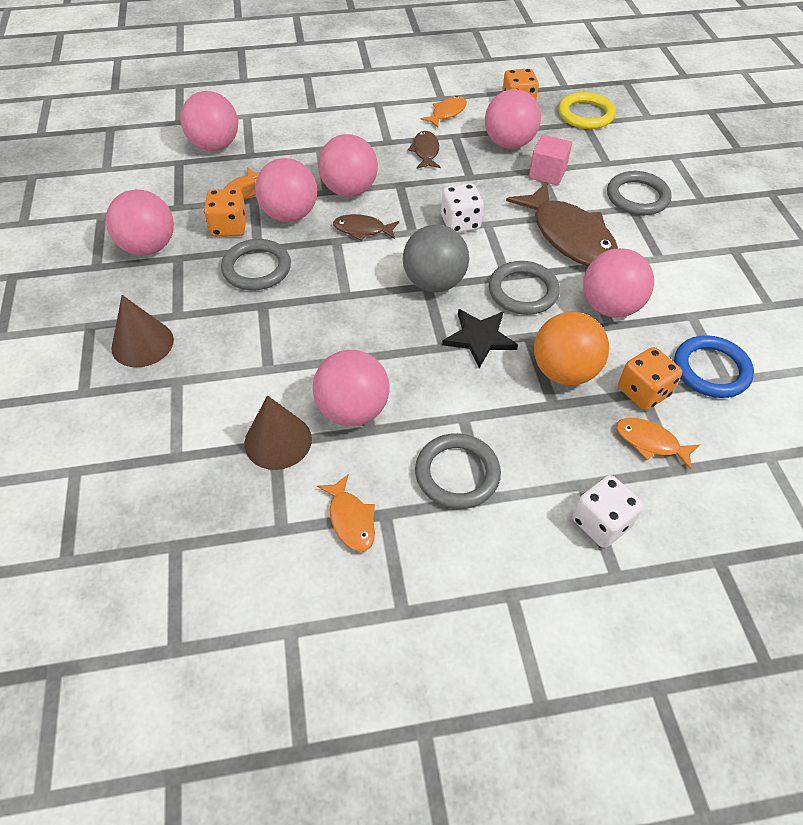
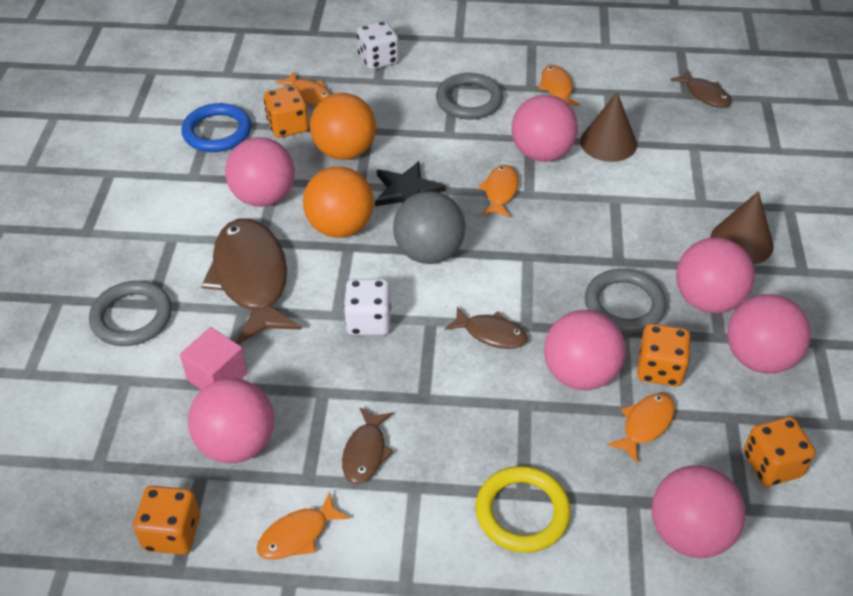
camera: 165 degrees left, 5 degrees down
(150, 550) = (704, 94): none -> brown fish
(154, 185) = (772, 465): none -> orange dice
(349, 190) = (494, 400): pink ball -> pink ball (707, 300)
(386, 354) = (500, 191): none -> orange fish
(523, 291) = (340, 227): grey ring -> orange ball
(585, 114) = (83, 483): yellow ring -> yellow ring (522, 512)

